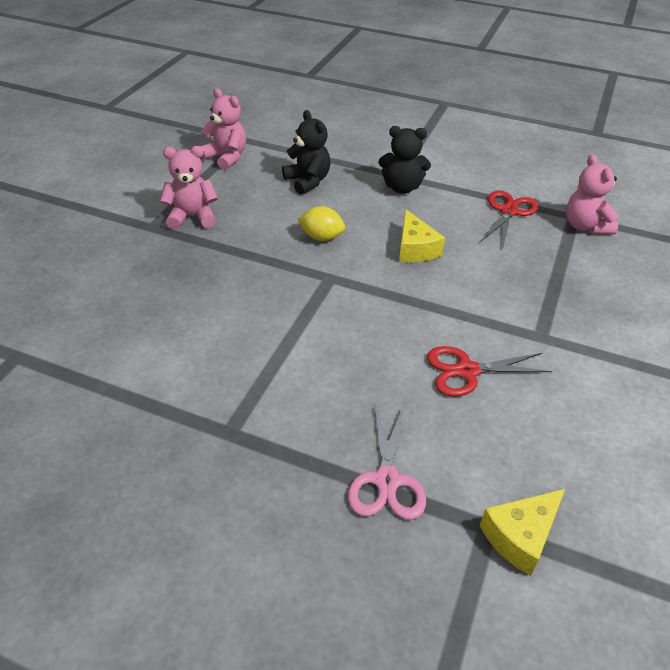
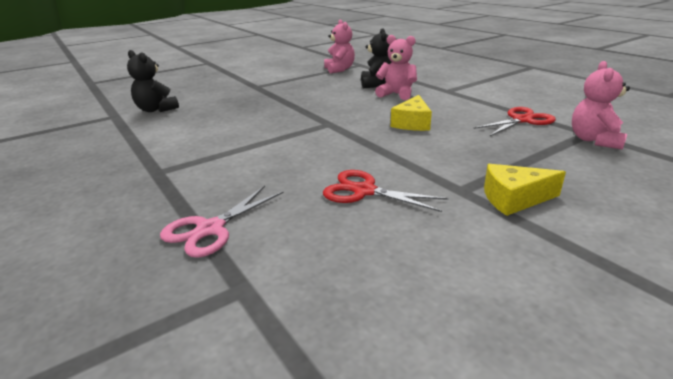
camera: 35 degrees right, 15 degrees down
(192, 217) = (283, 86): pink teddy bear -> pink teddy bear (397, 94)
(321, 237) = (350, 107): yellow lemon -> none
(402, 187) = (442, 96): black teddy bear -> black teddy bear (156, 110)
(520, 536) = (261, 308): yellow cheese -> yellow cheese (514, 199)

